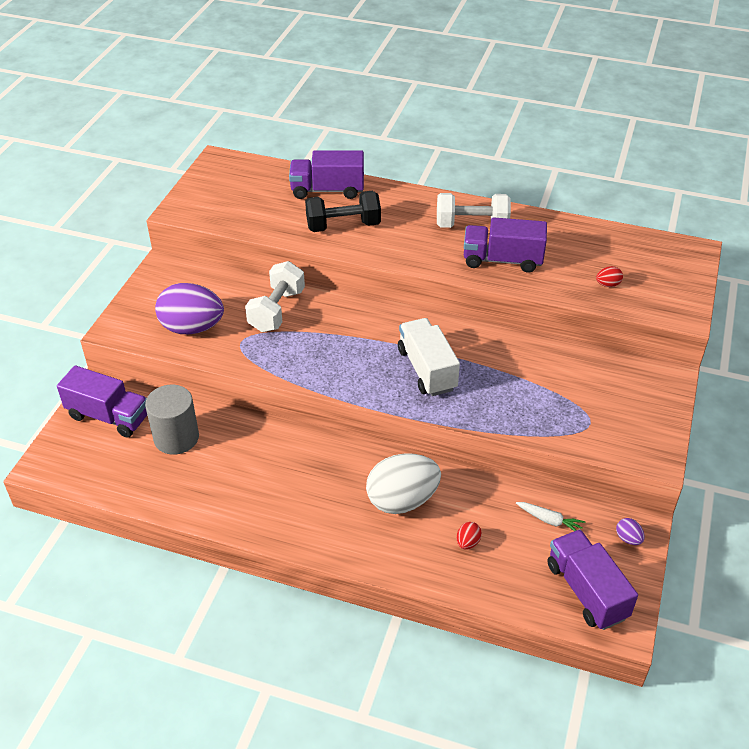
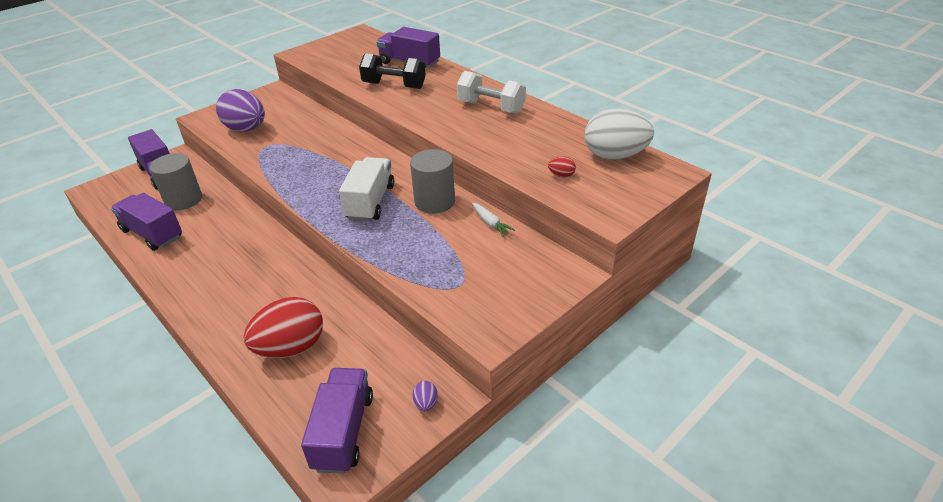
camera: 30 degrees right, 5 degrees down
(277, 310) = (311, 134): white dumbbell -> none
(402, 500) = (278, 296): white egg -> white egg (615, 156)
(467, 542) = (291, 348): red egg -> red egg, size x2.50
(487, 347) = (434, 201): none -> grey cylinder
(502, 260) = (489, 135): purple truck -> purple truck (152, 234)
(550, 520) = (374, 359): white carrot -> white carrot (490, 223)

